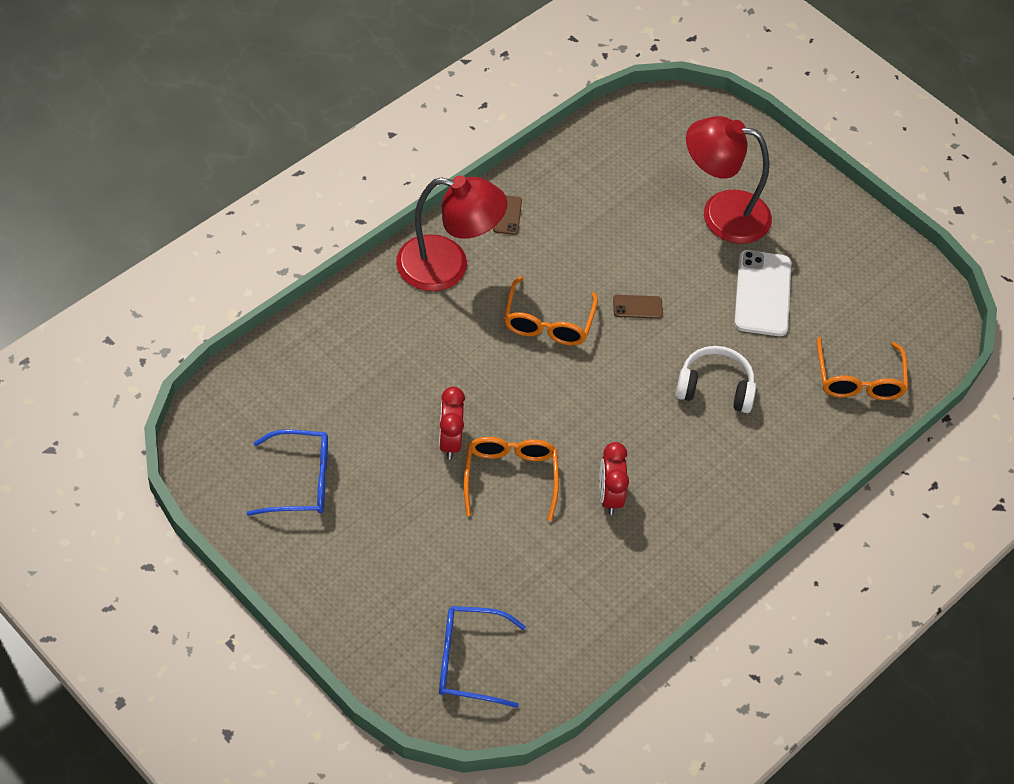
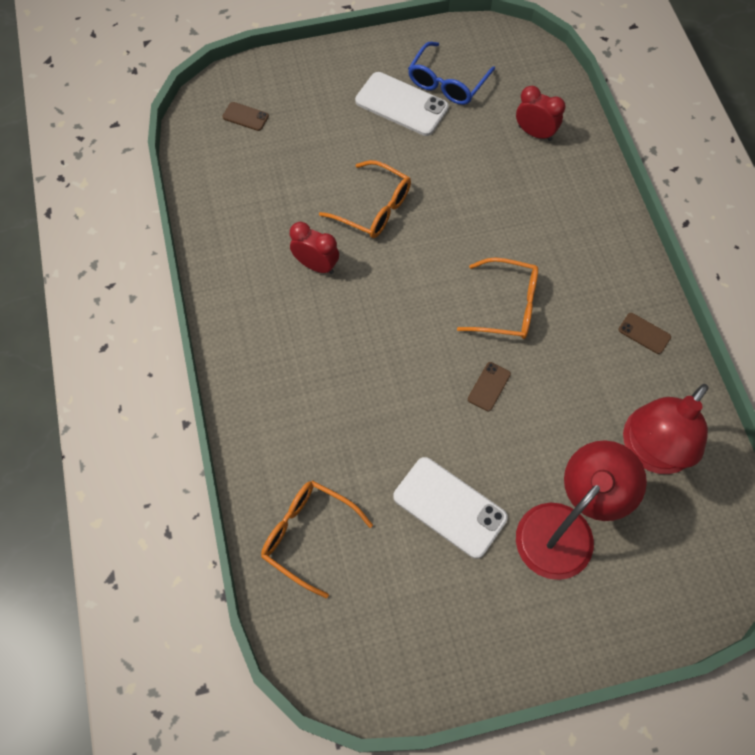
camera: 125 degrees right, 10 degrees up
(358, 512) = (401, 104): none -> white phone
(447, 266) = (604, 260): red lamp -> red lamp (650, 452)
(450, 441) = (428, 184): red clock -> red clock (535, 133)
(468, 661) = (245, 117): blue glasses -> brown phone
(548, 323) = (507, 306): orange glasses -> orange glasses turned 150 degrees clockwise
(715, 388) = (370, 402): white headphones -> none

